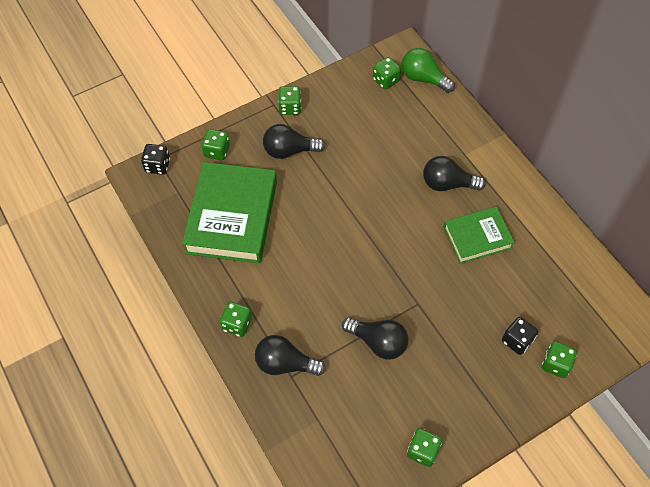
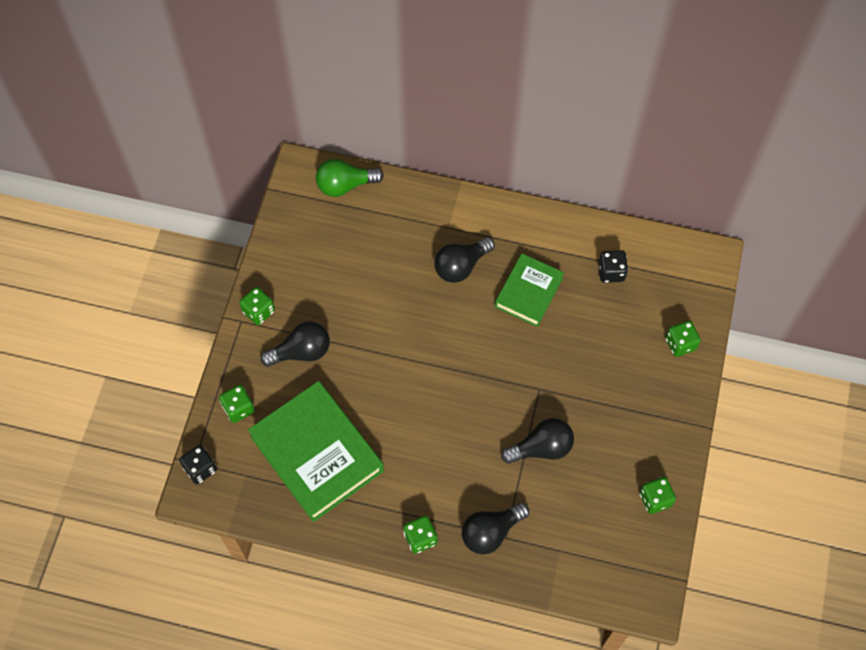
camera: 45 degrees left, 5 degrees up
(289, 151) = (301, 351): black light bulb -> black light bulb turned 150 degrees counterclockwise
(385, 80) = (315, 214): green dice -> none
(517, 340) = (637, 351): black dice -> black dice (611, 272)

